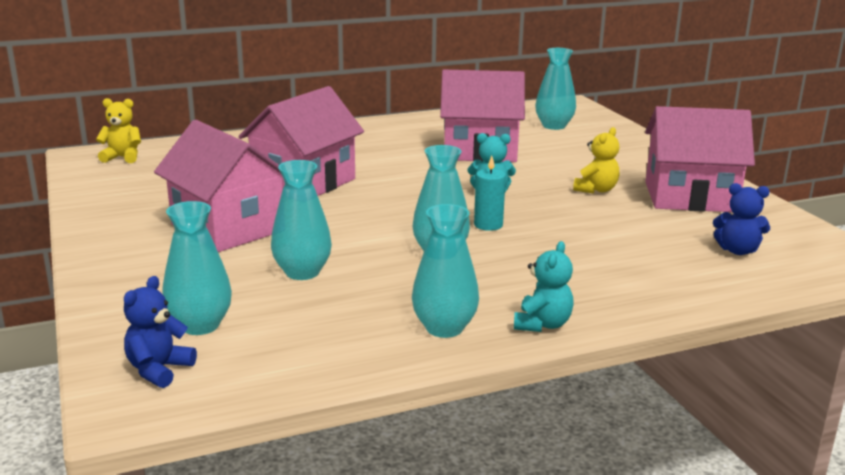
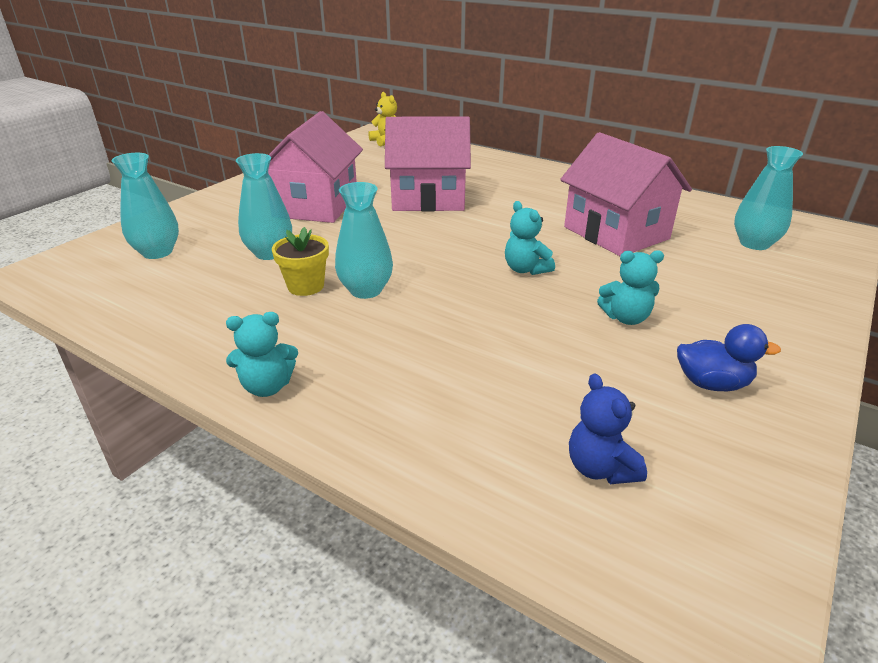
camera: 55 degrees right, 10 degrees up
(159, 370) = (87, 263): blue teddy bear -> none
(397, 273) = (306, 286): none -> yellow flower pot
(444, 328) = (221, 340): turquoise vase -> none
(488, 225) = (452, 291): turquoise candle -> none
(596, 190) = (626, 318): yellow teddy bear -> turquoise teddy bear
(690, 197) = (712, 383): pink house -> blue duck

